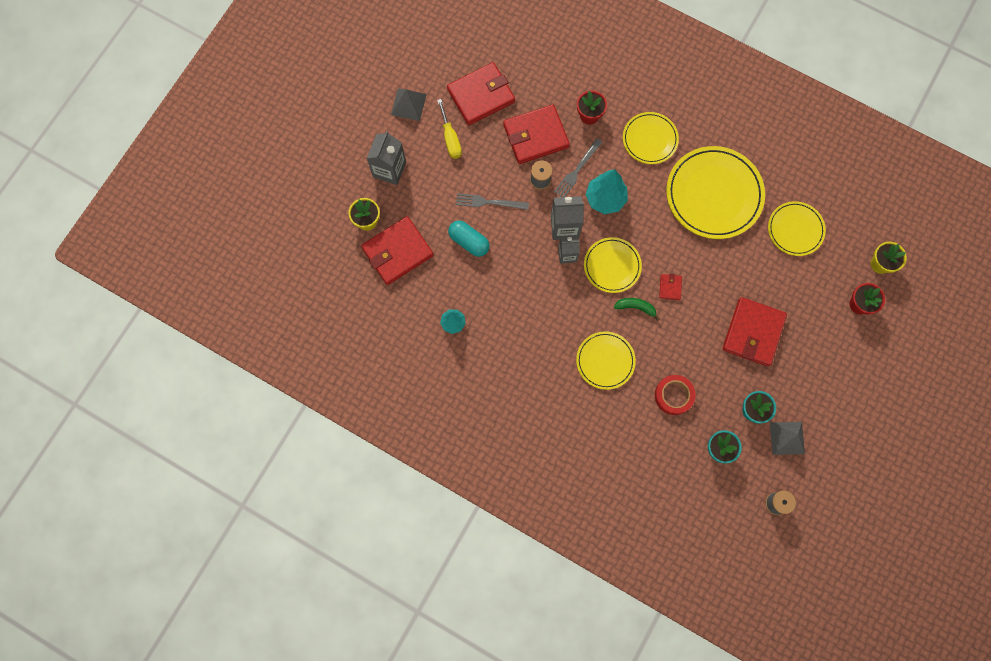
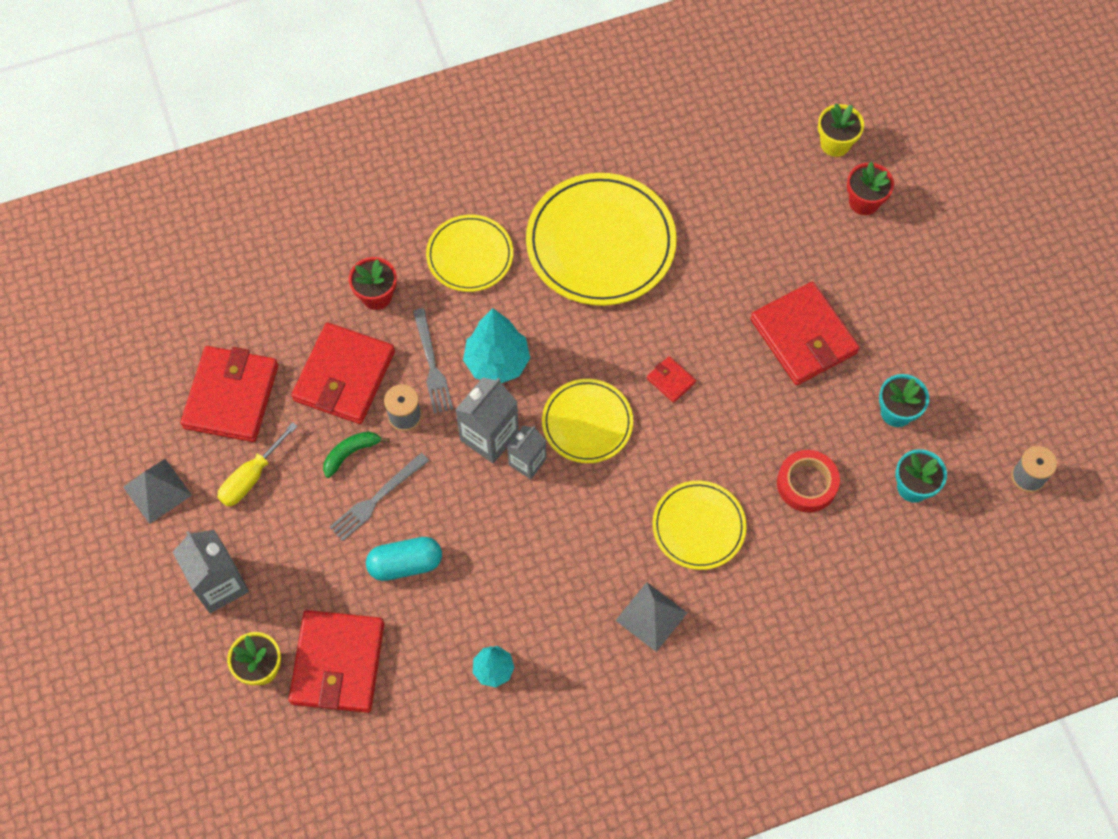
camera: 50 degrees left, 10 degrees down
(450, 138) = (251, 477): yellow screwdriver -> yellow screwdriver turned 105 degrees clockwise
(636, 307) = (662, 438): green banana -> green banana (351, 453)
(787, 438) = (959, 402): grey pyramid -> grey pyramid (651, 616)
(795, 229) = (719, 194): yellow plate -> none

